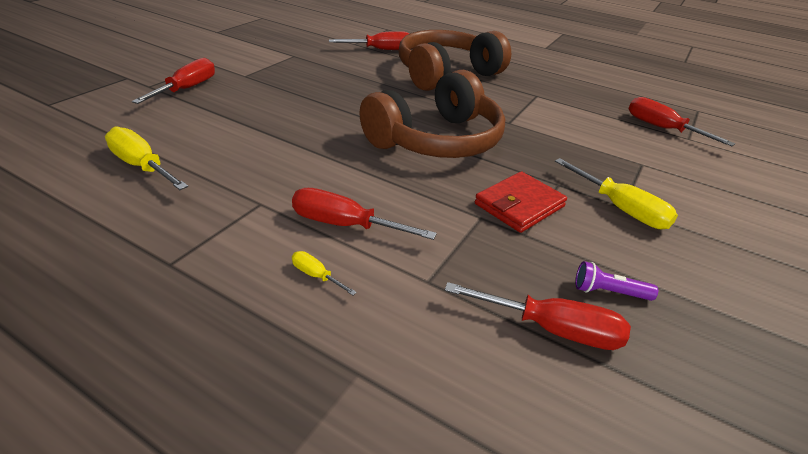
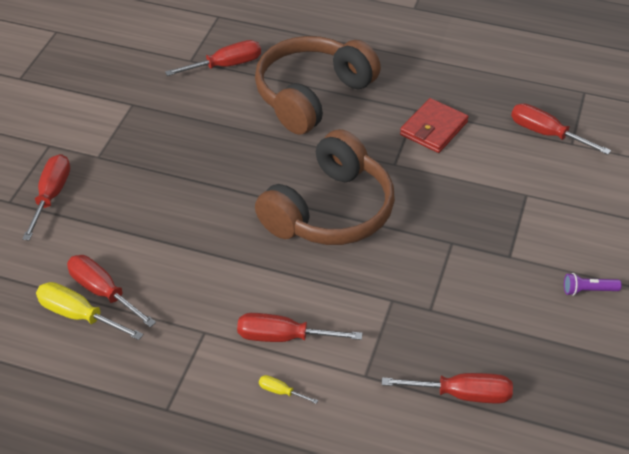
camera: 10 degrees left, 10 degrees up
(180, 154) = (103, 292): none -> red screwdriver
(519, 205) = (421, 278): red wallet -> red wallet (433, 128)
(609, 292) = (501, 351): purple flashlight -> purple flashlight (588, 290)
(620, 209) = (507, 260): yellow screwdriver -> none

